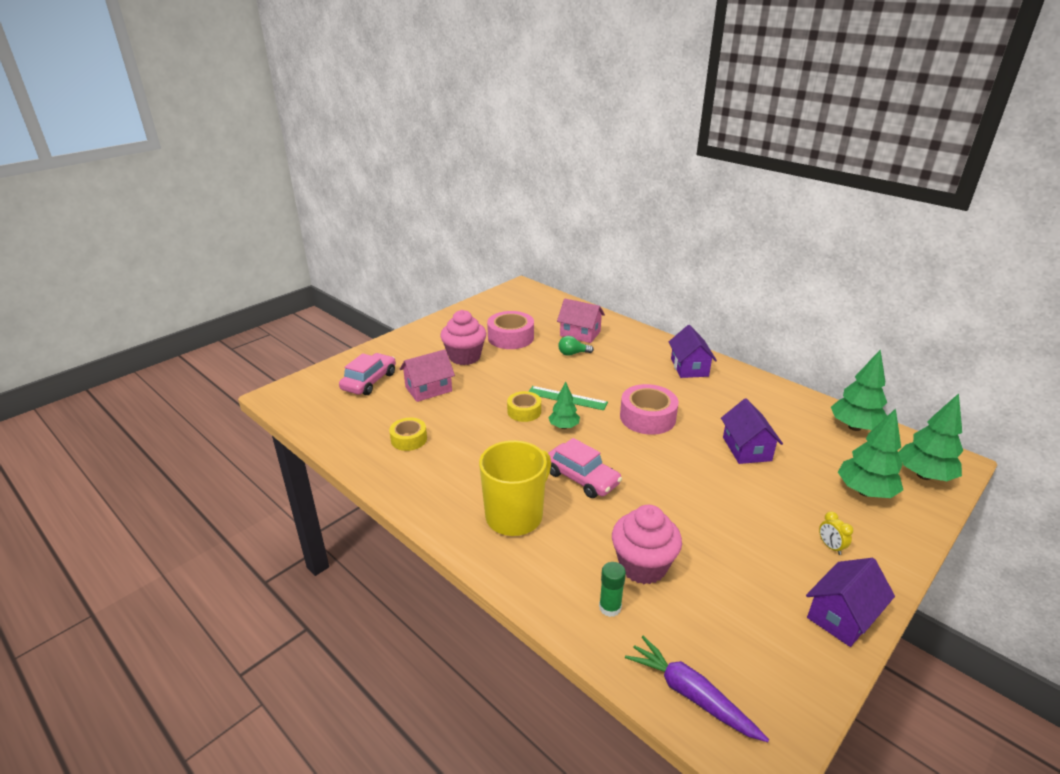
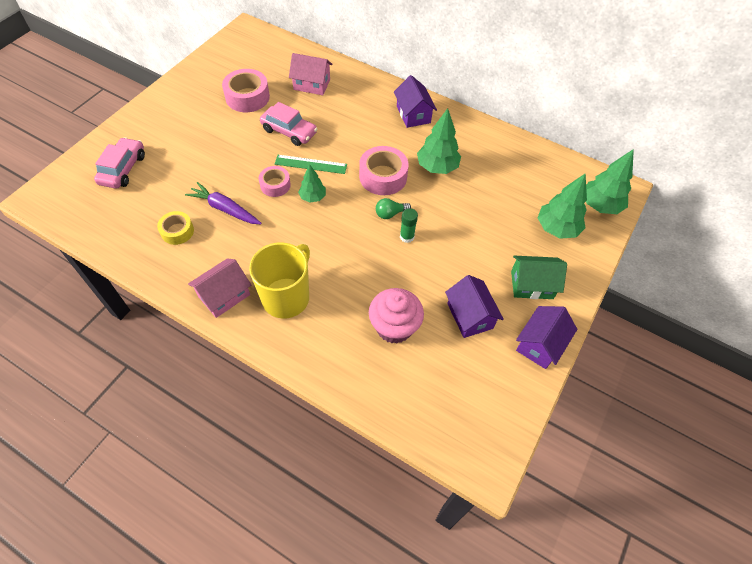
camera: 15 degrees left, 25 degrees up
(428, 389) = (182, 171): pink house -> pink house (224, 295)
(464, 357) = (208, 127): pink cupcake -> none
(524, 411) = (275, 185): yellow tape -> pink tape
(573, 353) = (308, 110): green light bulb -> green light bulb (390, 214)
(581, 478) = (335, 250): pink car -> pink car (289, 131)
(610, 607) = (373, 369): green glue stick -> green glue stick (407, 236)
(691, 694) = (439, 429): purple carrot -> purple carrot (225, 209)
(746, 449) = (466, 199): purple house -> purple house (470, 316)
(830, 547) = (531, 285): yellow clock -> green house
(854, 427) = (549, 163): green tree -> green tree (437, 167)

